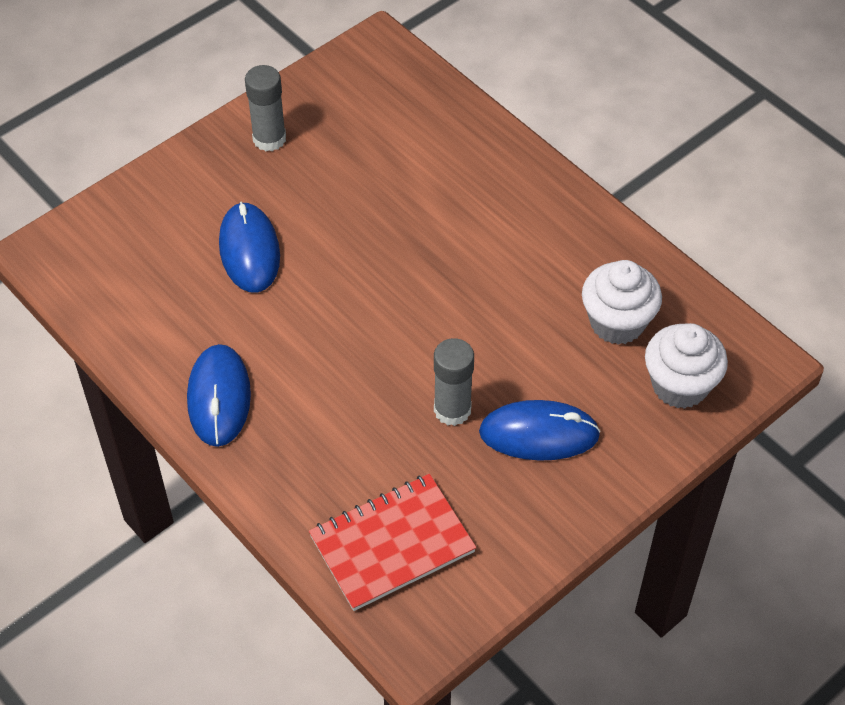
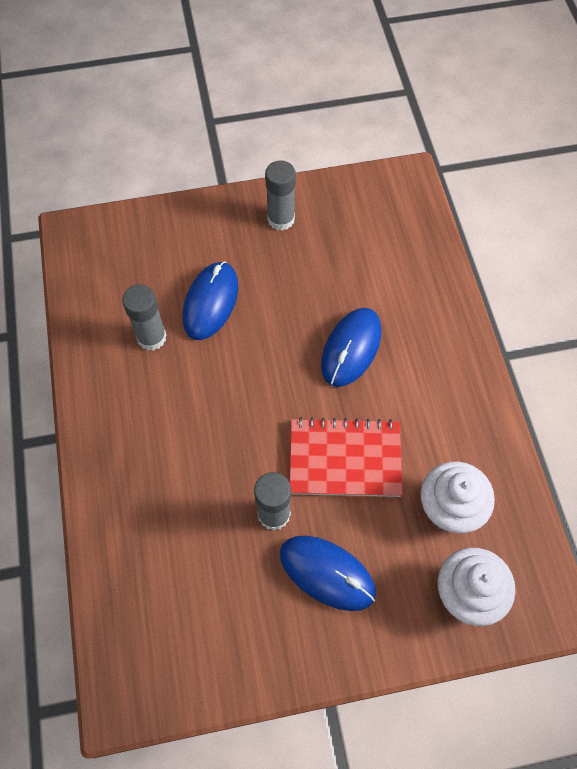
camera: 30 degrees right, 10 degrees up
(209, 312) = (151, 337): none -> grey glue stick
(219, 397) = (115, 410): blue mouse -> blue mouse (351, 348)
(392, 544) = (158, 604): red notebook -> red notebook (345, 459)

